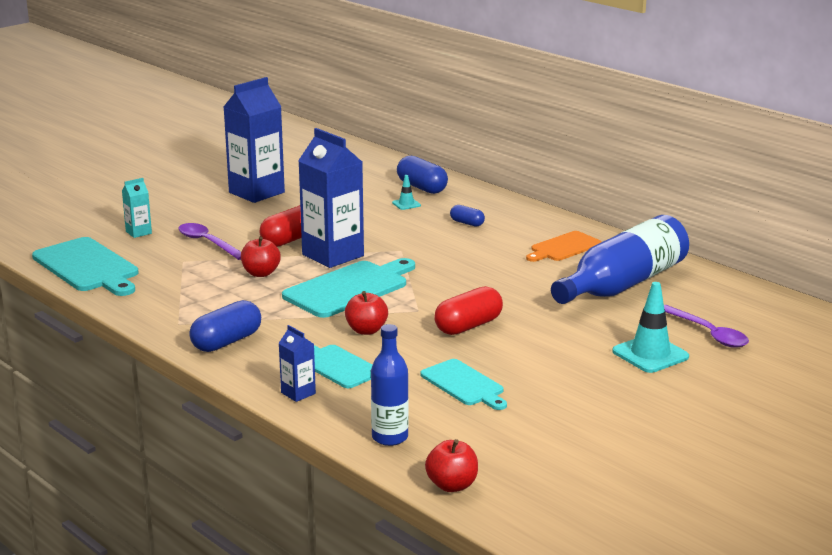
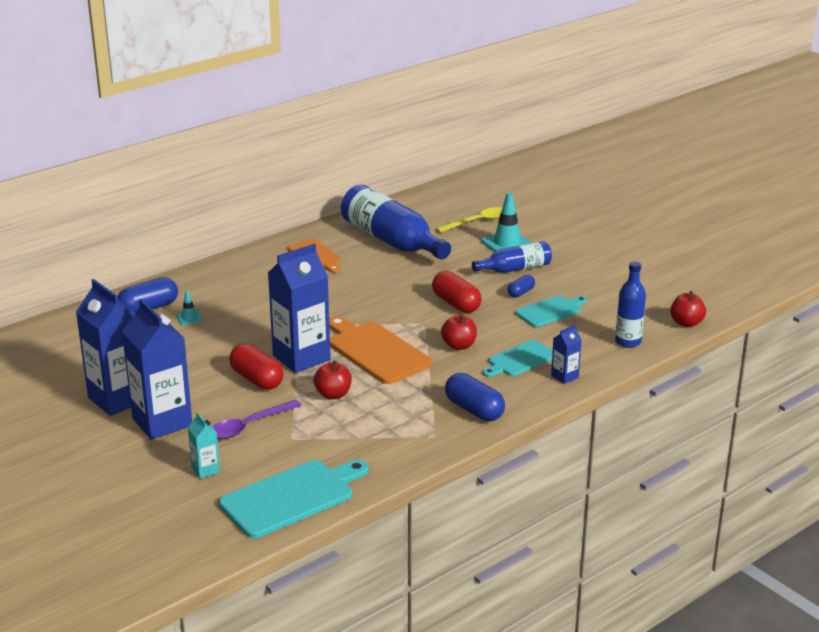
camera: 85 degrees left, 5 degrees up
(217, 211) = (162, 422): none -> blue carton
(349, 288) = (376, 351): turquoise cutting board -> orange cutting board
(467, 223) = (248, 292): blue capsule -> blue capsule (521, 293)
(577, 360) = (515, 269): none -> blue bottle
(708, 333) = (477, 222): purple spoon -> yellow spoon

